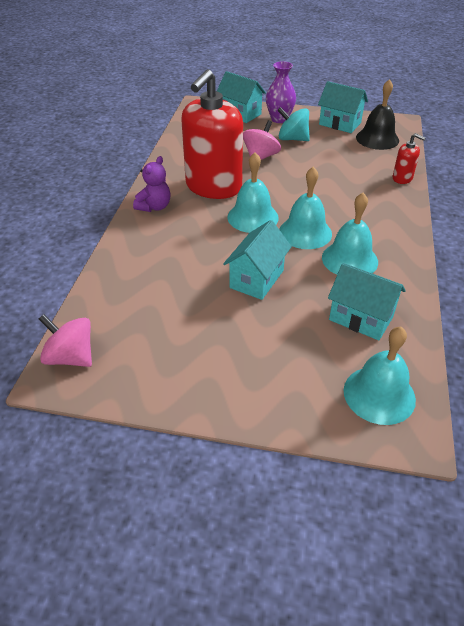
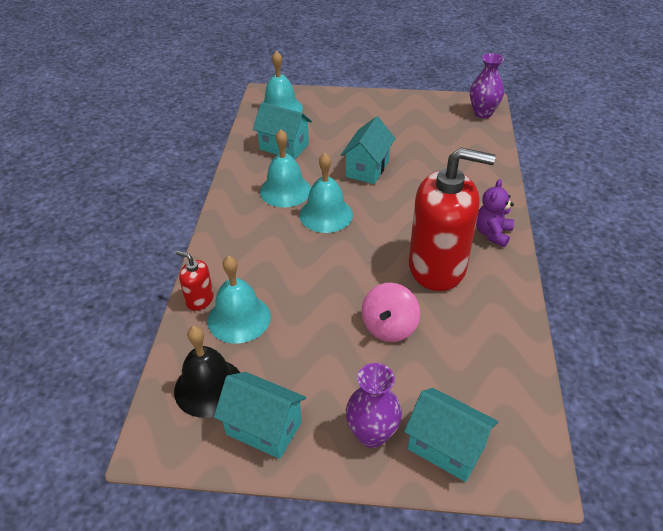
camera: 175 degrees right, 0 degrees up
(71, 357) = (483, 113): pink spinning top -> purple vase
(213, 187) = (437, 267): red soap dispenser -> red soap dispenser turned 75 degrees clockwise
(252, 217) = (382, 228): turquoise bell -> turquoise bell (239, 318)
(292, 139) = (345, 375): turquoise spinning top -> none

